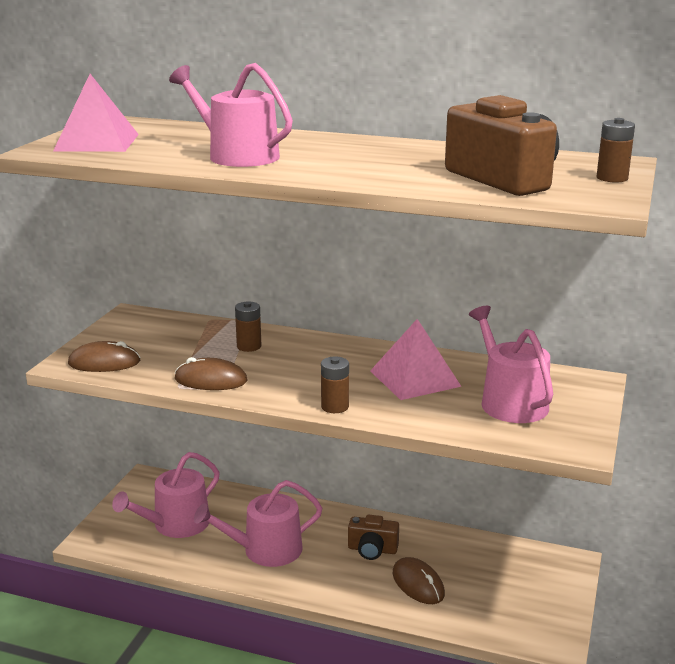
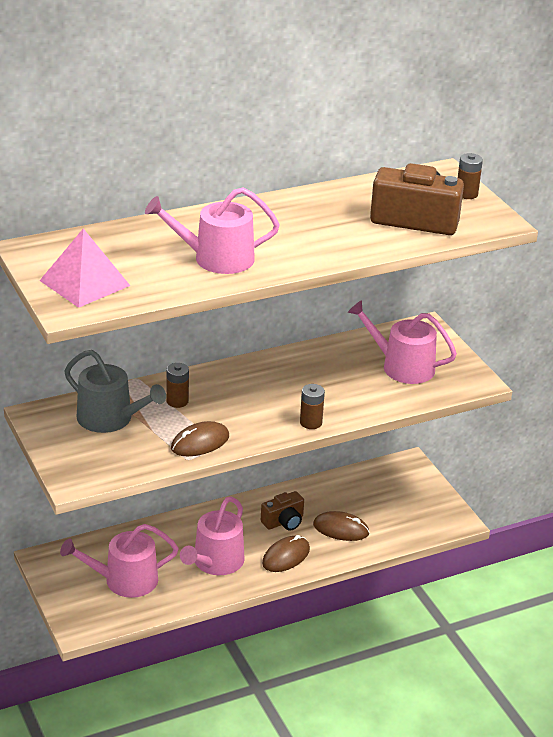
camera: 45 degrees left, 10 degrees up
(104, 362) = (99, 466): brown mouse -> brown mouse (286, 556)
(175, 337) = (110, 419): none -> grey watering can
(176, 524) = (124, 580): pink watering can -> pink watering can turned 75 degrees clockwise
(414, 378) = (324, 375): pink pyramid -> none

